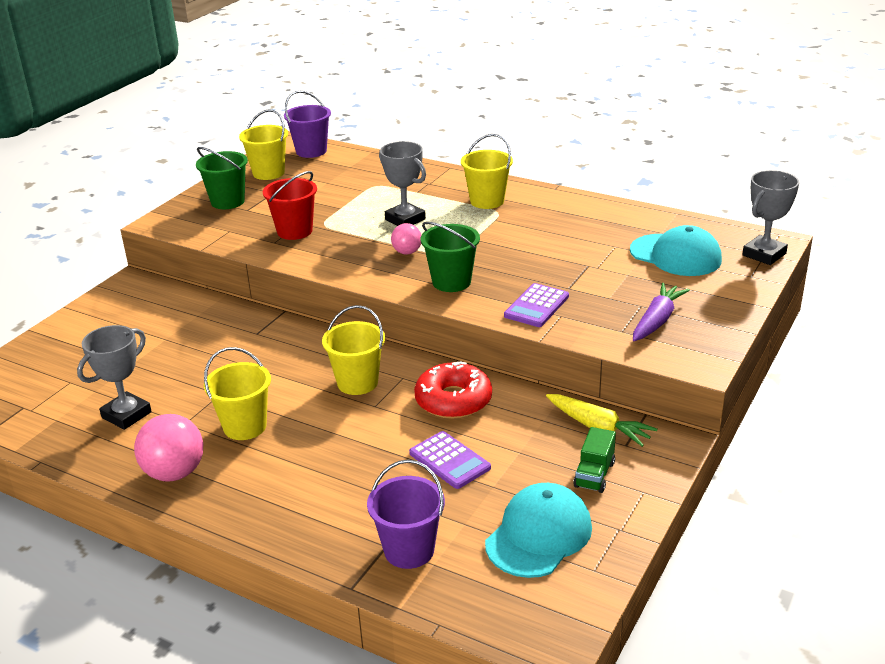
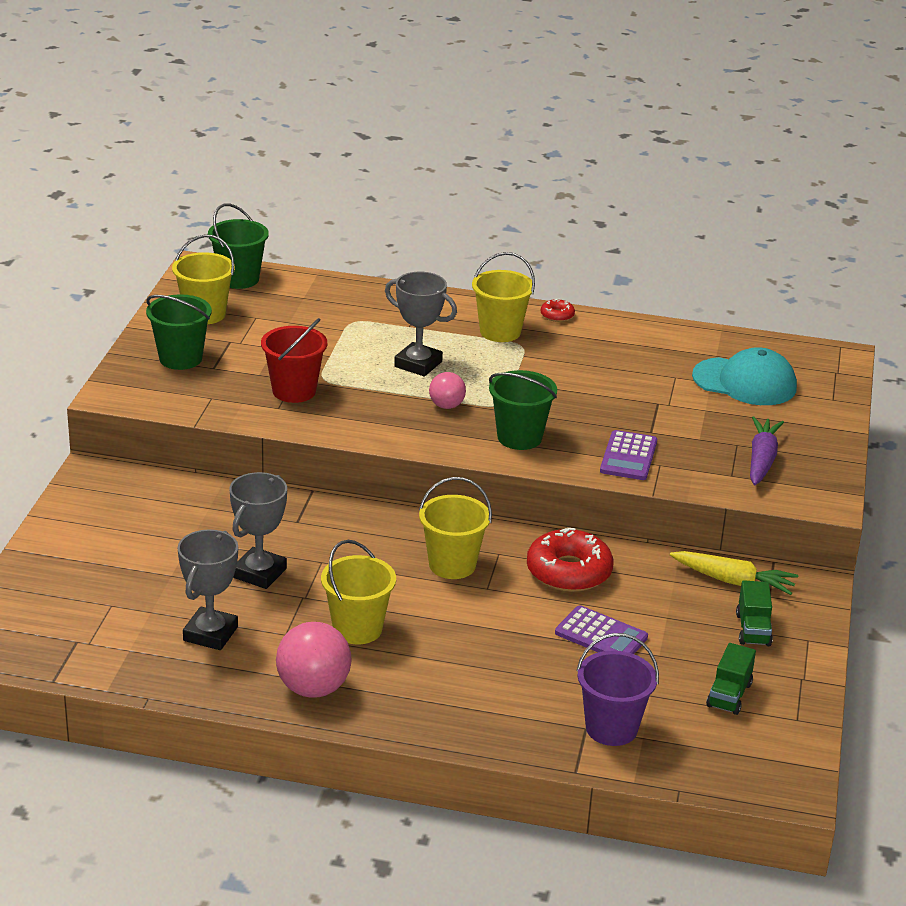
camera: 20 degrees left, 0 degrees up
(311, 151) = (239, 279): purple bucket -> green bucket
(539, 535) = (729, 695): turquoise cap -> green truck
(541, 192) = (557, 315): none -> red donut
(764, 254) = (835, 372): grey trophy -> grey trophy (259, 573)

